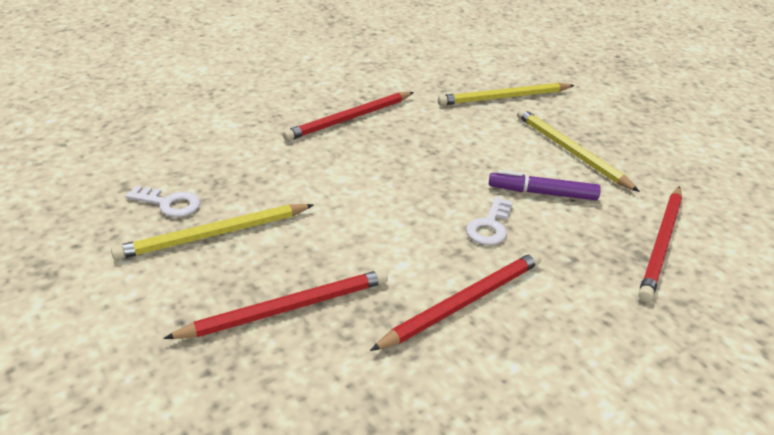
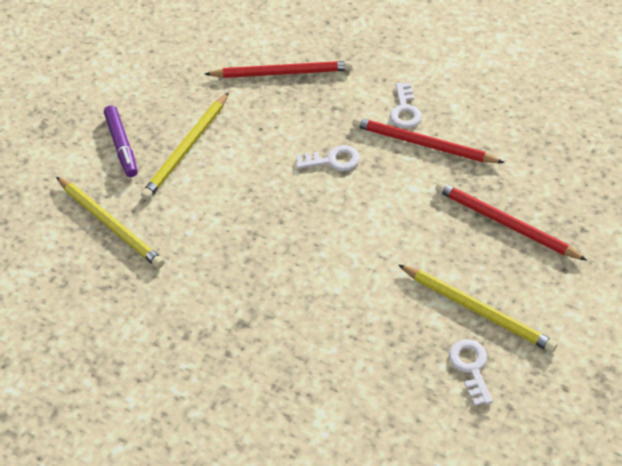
camera: 115 degrees left, 15 degrees up
(349, 119) = (239, 322): red pencil -> none
(534, 314) = (405, 110): none -> white key
(542, 193) = (265, 146): purple marker -> purple marker (122, 145)

